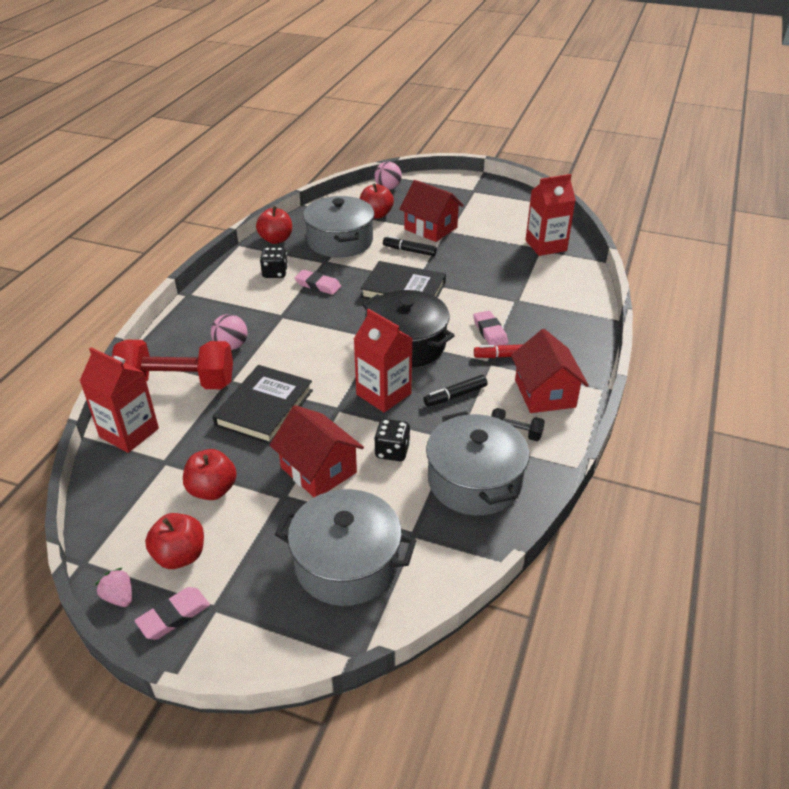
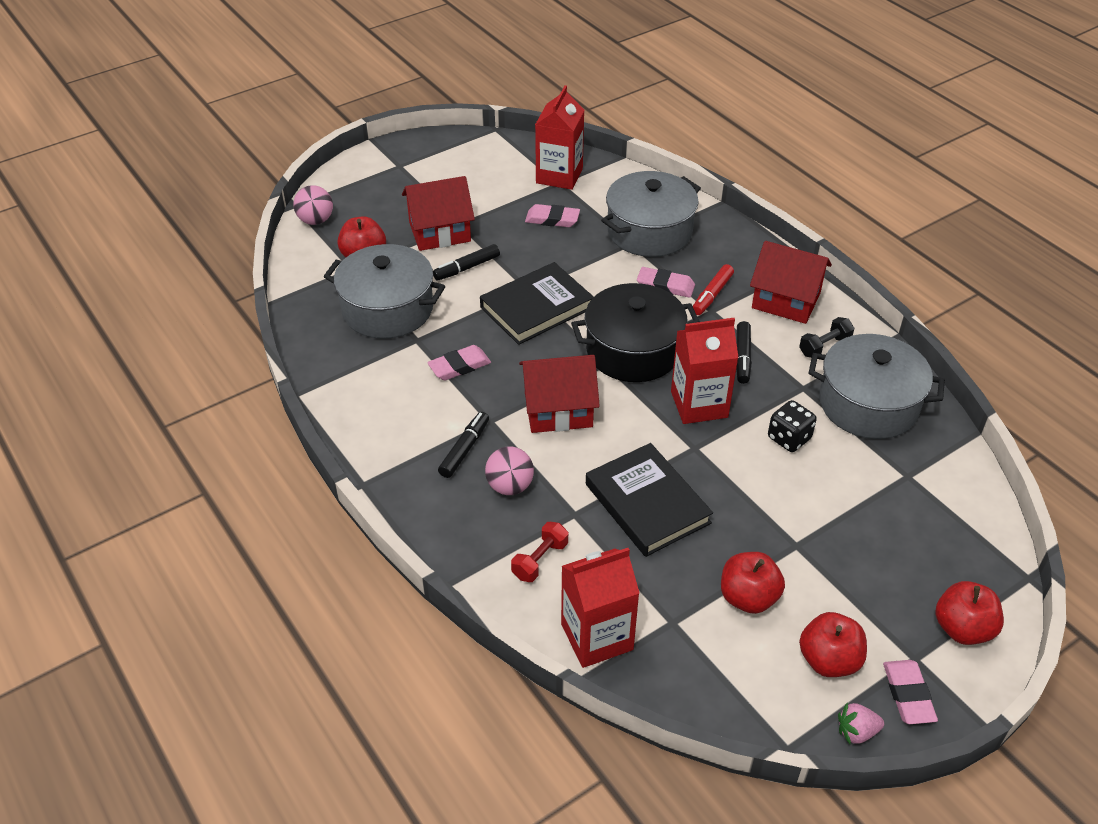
camera: 55 degrees left, 5 degrees up
(177, 383) = (540, 560): red dumbbell -> red dumbbell, size x0.44
(248, 317) = (464, 449): none -> black marker
(275, 273) = (397, 390): black dice -> none
(276, 239) = (323, 358): red apple -> red apple (962, 629)
(318, 470) = (777, 503): red house -> red house (558, 410)
(346, 563) = (916, 538): grey pot -> grey pot (649, 231)
(497, 261) = (552, 219): none -> pink eraser

